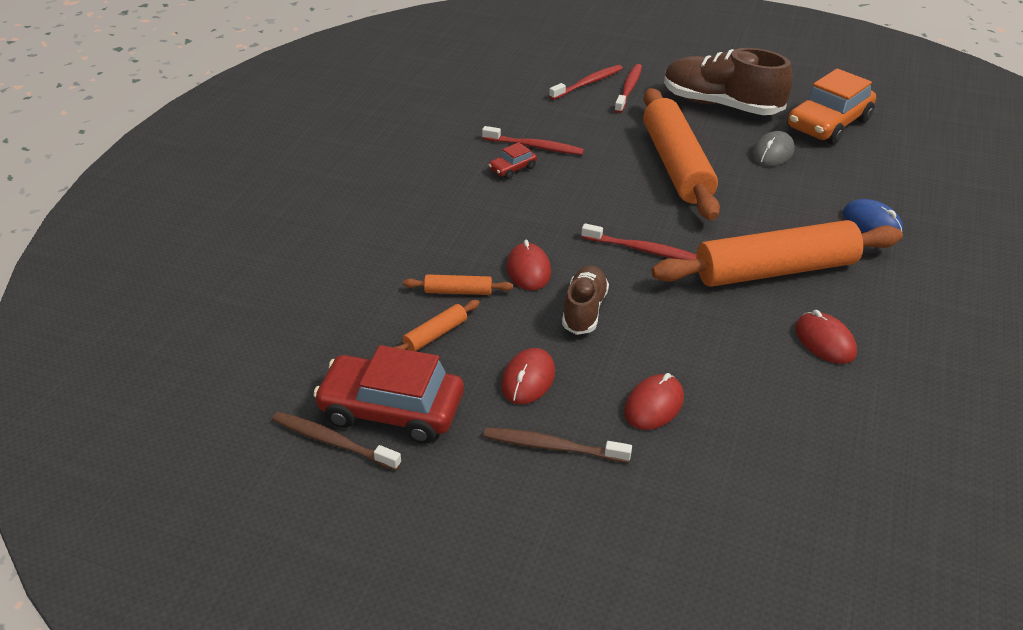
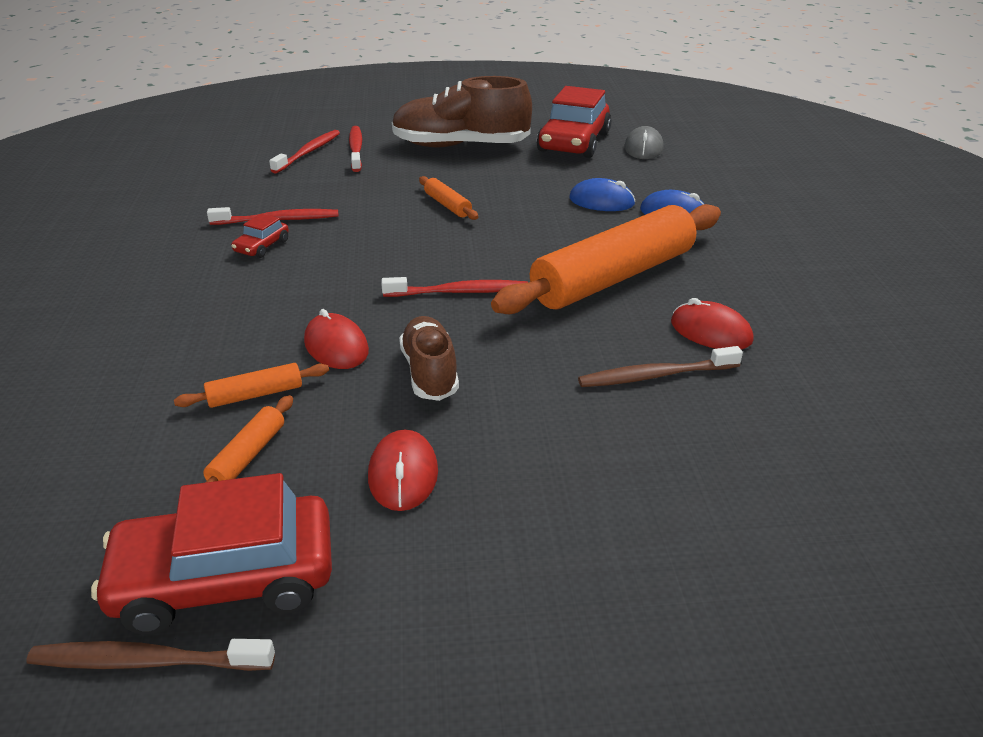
camera: 25 degrees left, 5 degrees down
(553, 447) = (483, 551): brown toothbrush -> brown toothbrush (656, 375)
(654, 405) = (577, 456): red mouse -> none
(676, 165) = (447, 205): orange rolling pin -> orange rolling pin, size x0.41
(772, 152) = (538, 175): grey mouse -> grey mouse (643, 148)
(813, 193) = (601, 201): none -> blue mouse
(828, 124) = (573, 142): orange car -> red car

